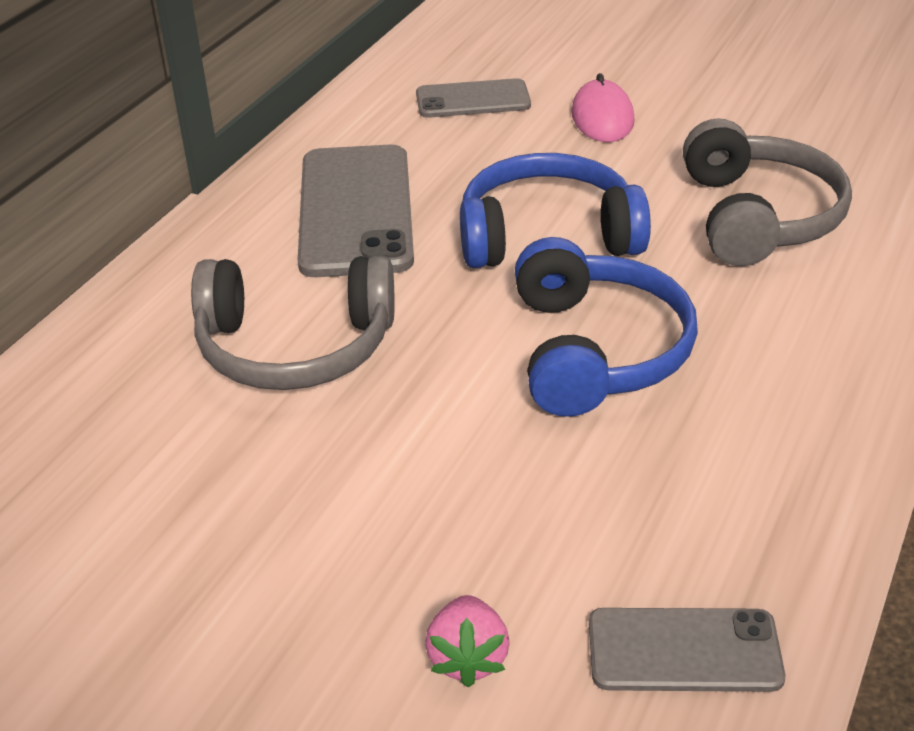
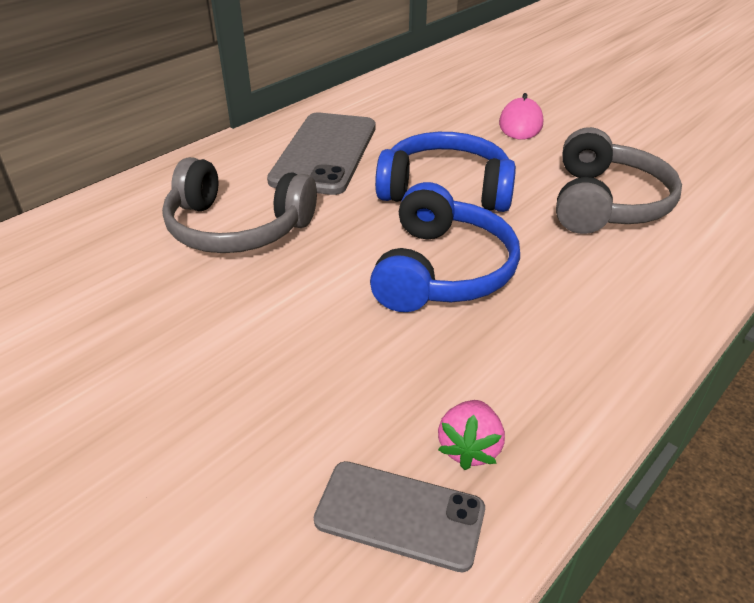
camera: 15 degrees right, 0 degrees up
(468, 658) = (228, 474): pink strawberry -> pink strawberry (469, 448)
(473, 100) = (437, 101): grey phone -> none

